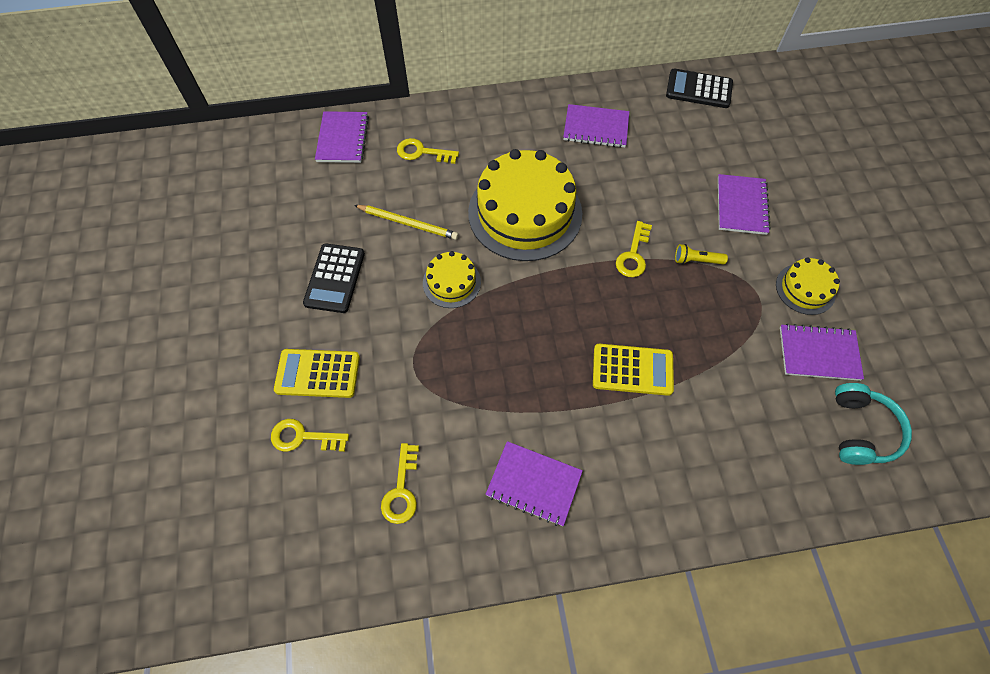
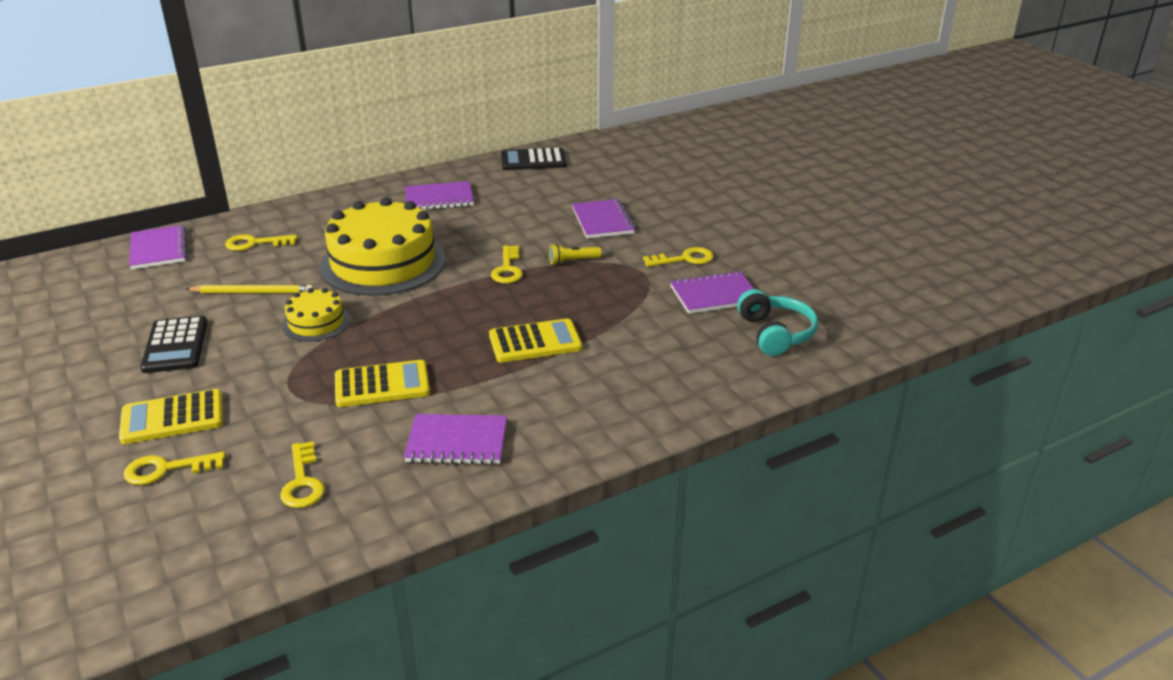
camera: 20 degrees left, 30 degrees down
(488, 386) = (382, 385): none -> yellow calculator
(805, 289) = (684, 259): yellow cake -> yellow key

